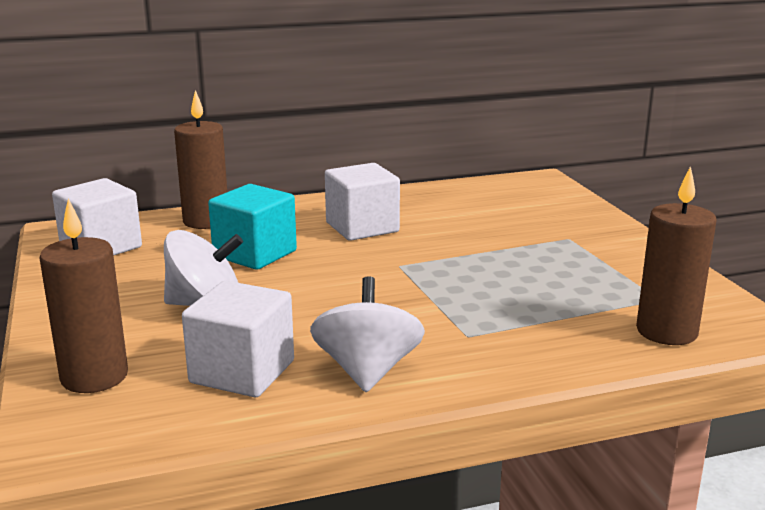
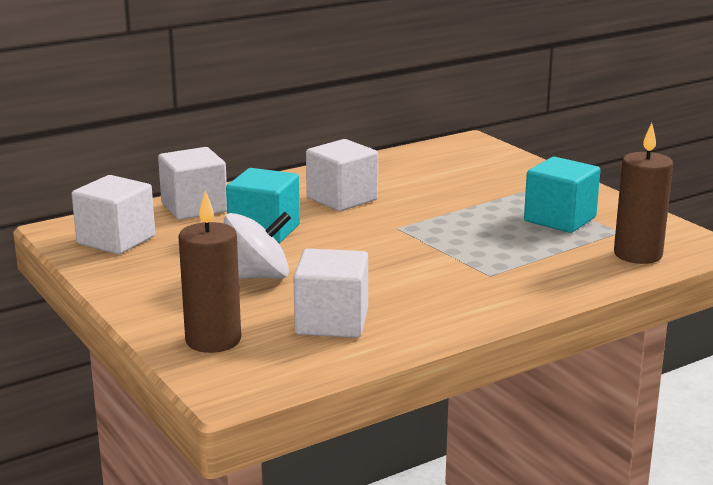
camera: 15 degrees left, 0 degrees up
(206, 221) = (194, 207): brown candle -> white cube
(367, 371) = (430, 309): white spinning top -> none
(592, 276) = (560, 219): none -> turquoise cube

